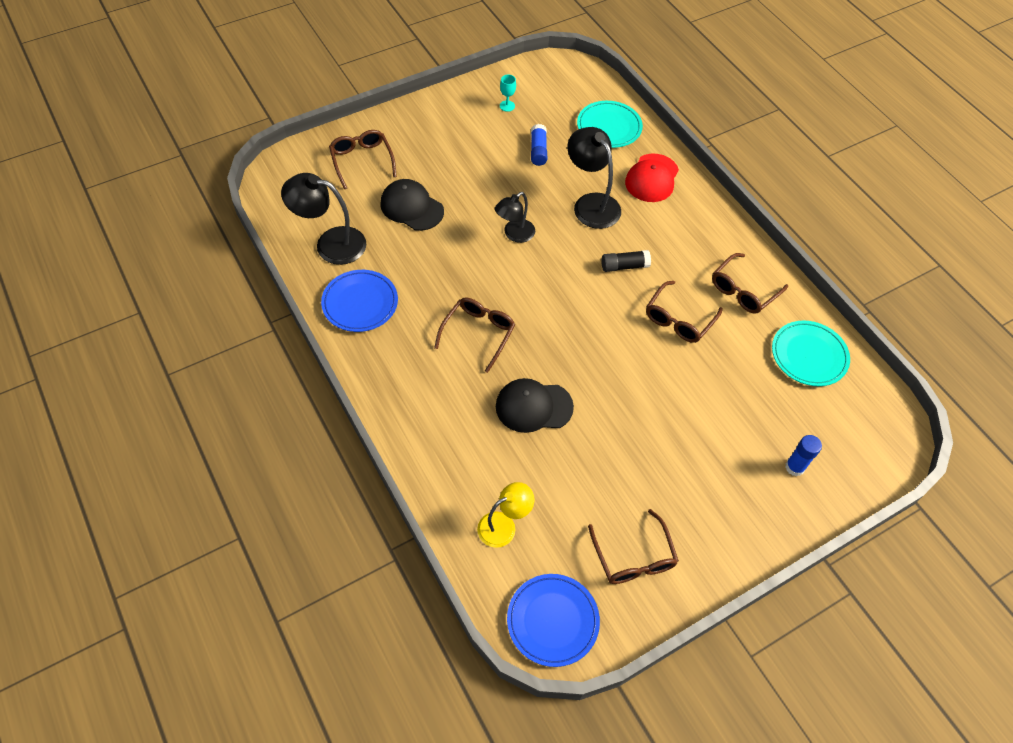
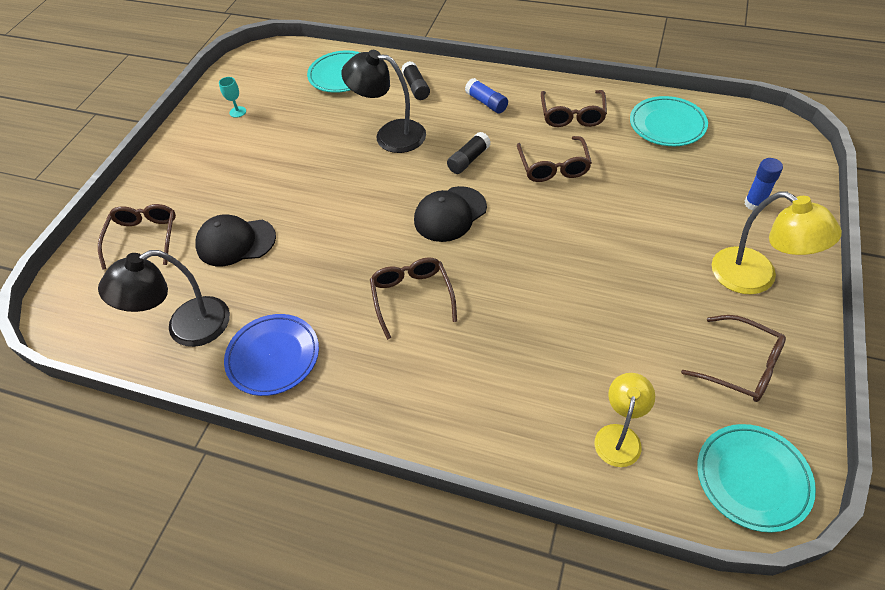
camera: 35 degrees left, 5 degrees down
(362, 161) = (144, 238): brown glasses -> brown glasses turned 60 degrees clockwise
(514, 234) = (353, 199): black lamp -> none
(533, 406) = (525, 317): black cap -> black cap (450, 214)
(538, 150) = (302, 126): blue glue stick -> blue glue stick (486, 103)
(552, 621) = (752, 479): blue plate -> turquoise plate
(652, 178) = (416, 87): red cap -> black glue stick
(722, 515) = (755, 278): none -> yellow lamp

